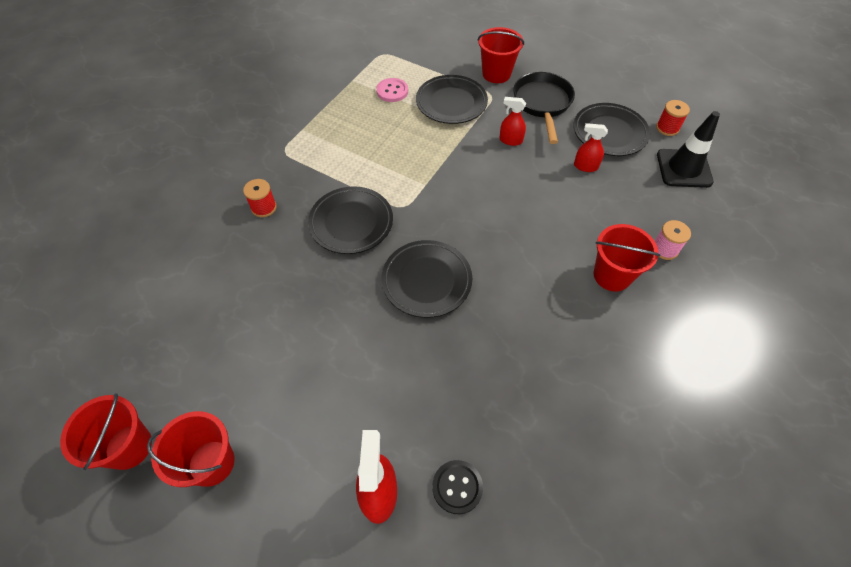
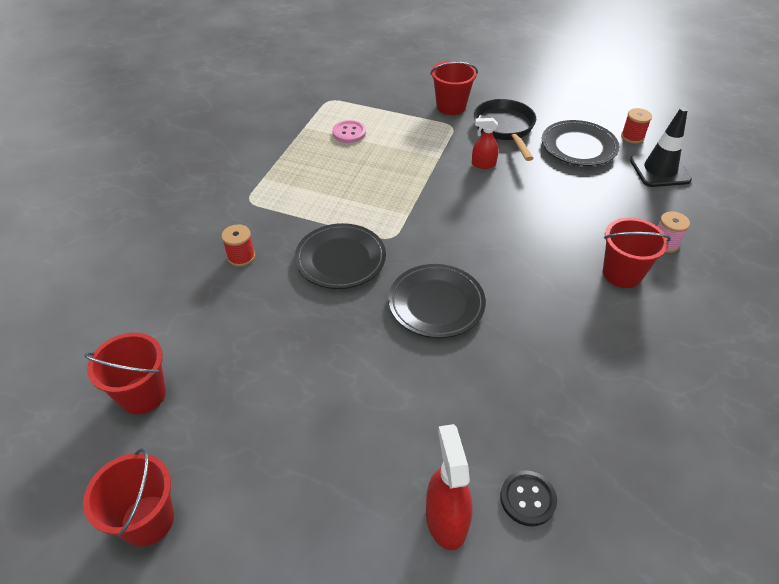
camera: 10 degrees left, 10 degrees down
(211, 463) = (249, 521): red bucket -> red bucket (142, 395)
(451, 103) = (413, 137): black plate -> none
(585, 166) = (564, 179): red spray bottle -> none

